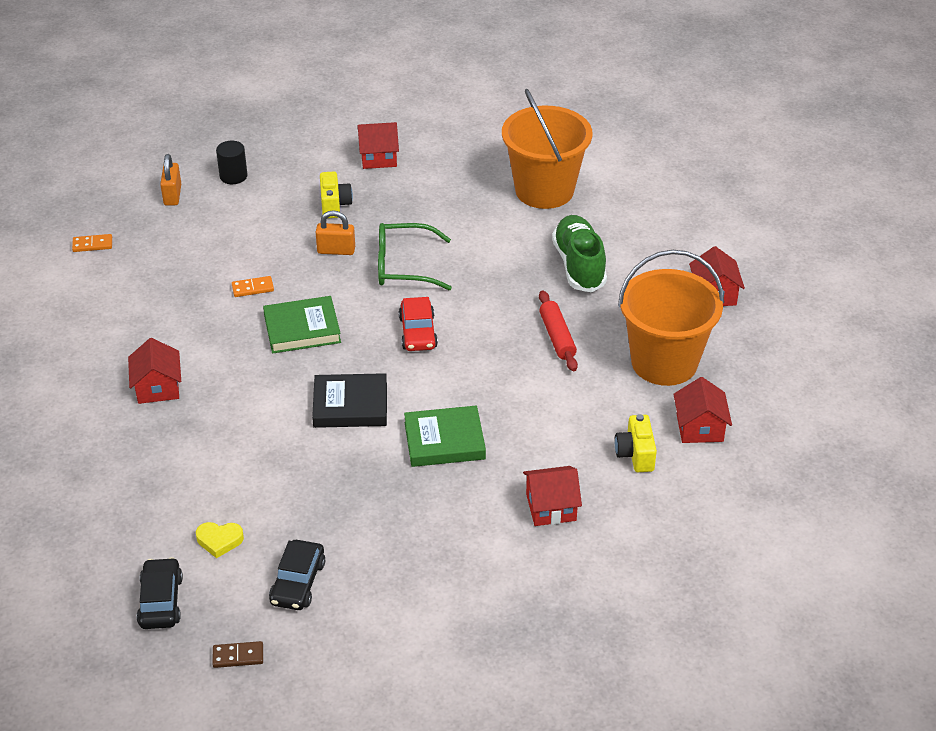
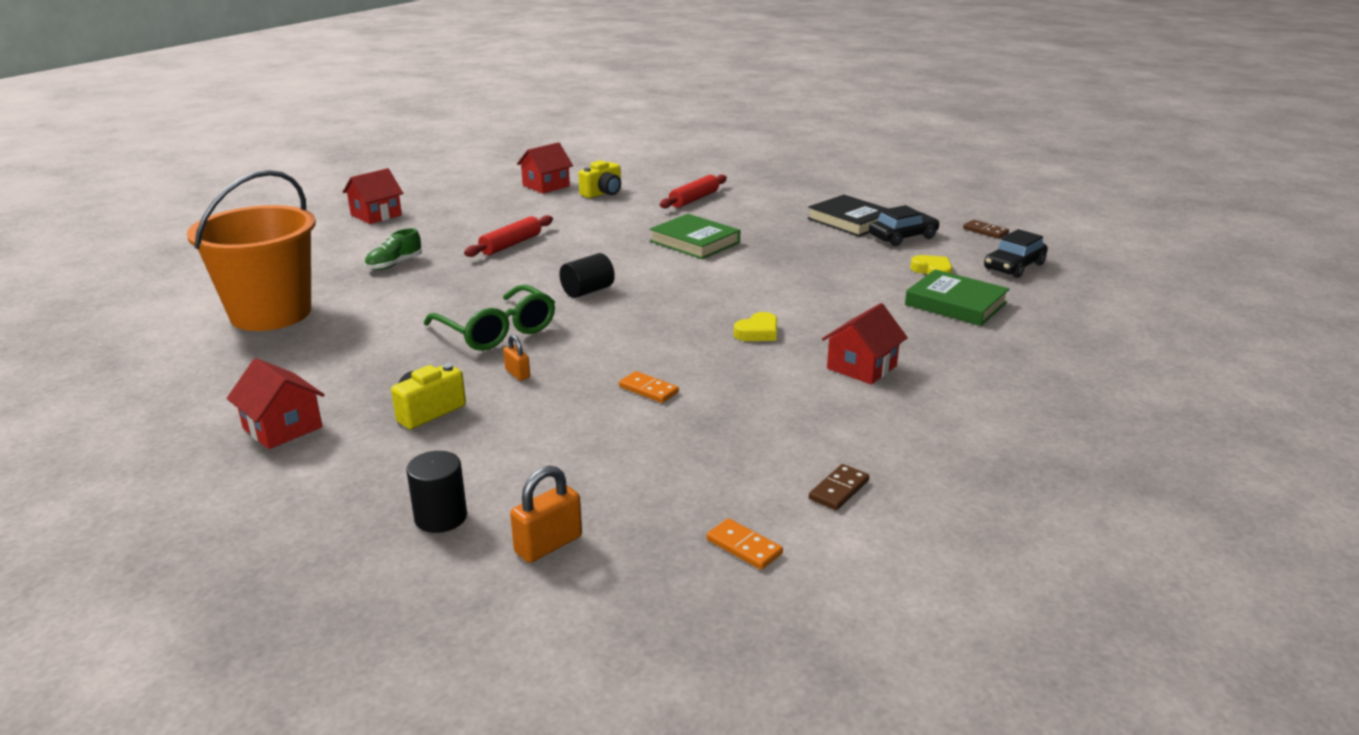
camera: 130 degrees left, 15 degrees down
(81, 296) = (839, 490): none -> brown domino
(256, 373) = (758, 332): none -> yellow heart
(302, 329) = (666, 338): green book -> green book (955, 304)
(336, 250) = (517, 374): orange padlock -> orange padlock, size x0.61
(350, 405) = (720, 282): black book -> black book (850, 221)
(418, 332) = (587, 291): red car -> black cylinder
(551, 507) = (694, 199): red house -> red rolling pin
(579, 265) = (394, 264): green shoe -> green shoe, size x0.54
(664, 362) = (489, 209): orange bucket -> none

